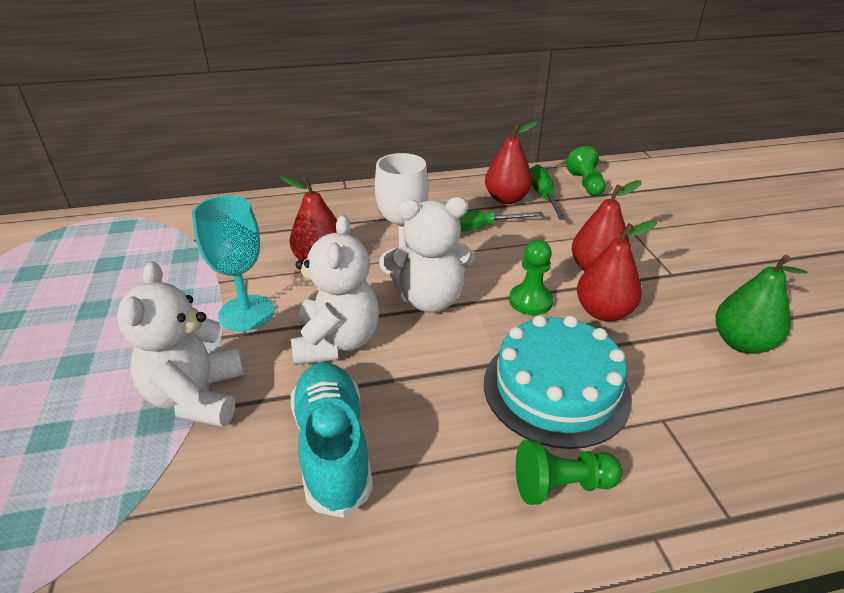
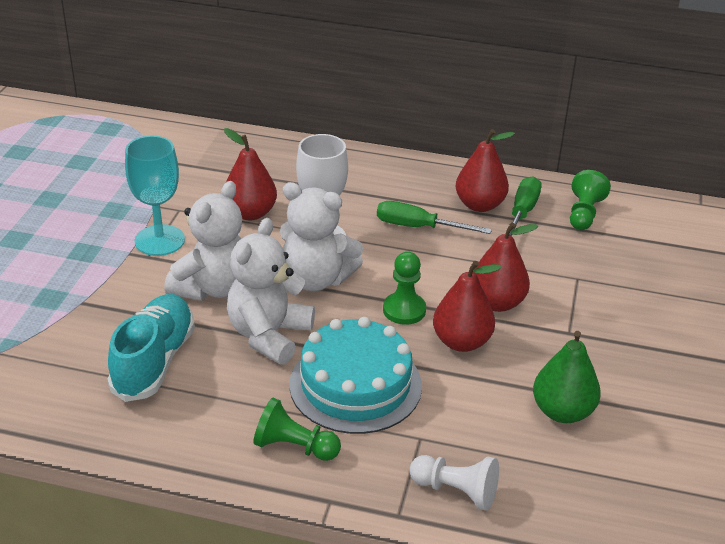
camera: 25 degrees right, 0 degrees up
(197, 397) = (85, 292): white teddy bear -> white teddy bear (269, 335)
(749, 463) = (456, 491): none -> white pawn

